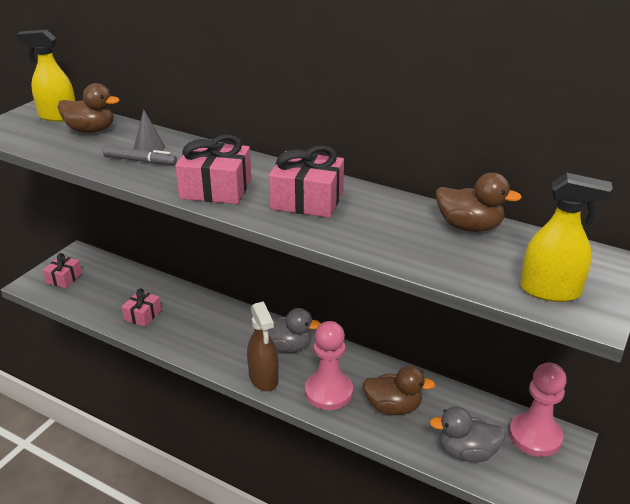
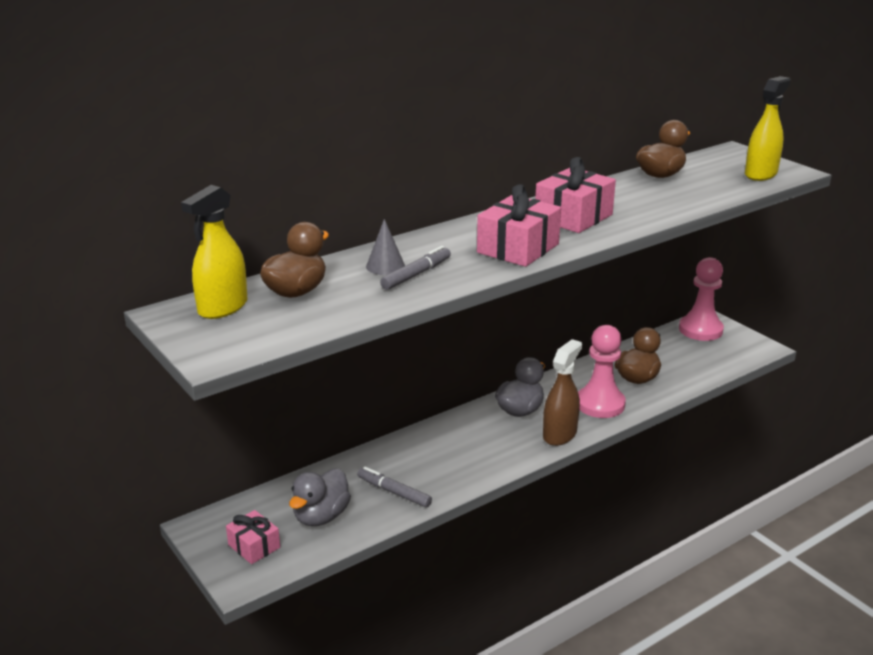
camera: 65 degrees left, 5 degrees down
(143, 315) = (394, 492): pink gift -> grey marker
(263, 378) = (560, 434): brown spray bottle -> brown spray bottle turned 60 degrees counterclockwise
(466, 452) = (705, 362): grey duck -> grey duck (321, 516)

